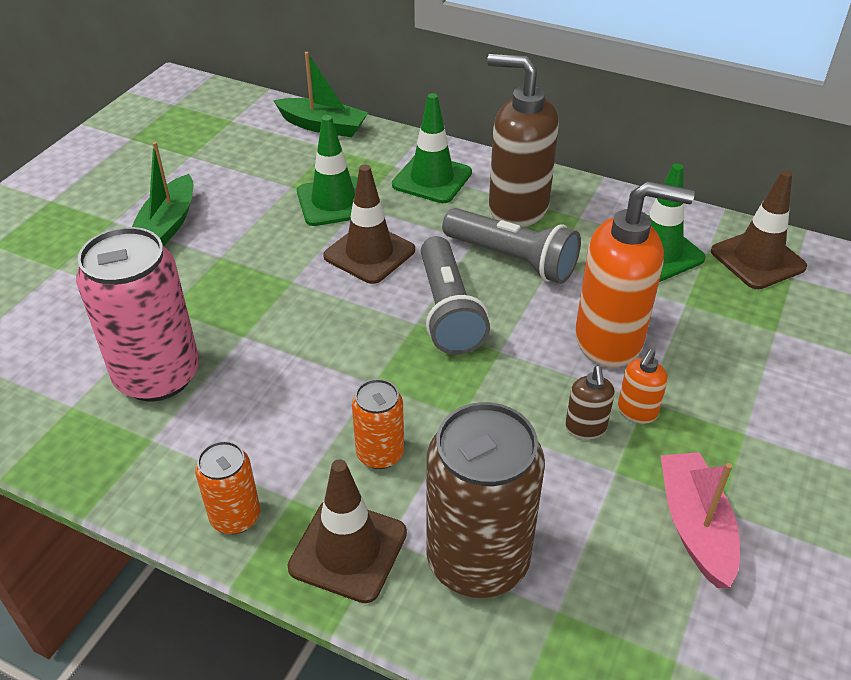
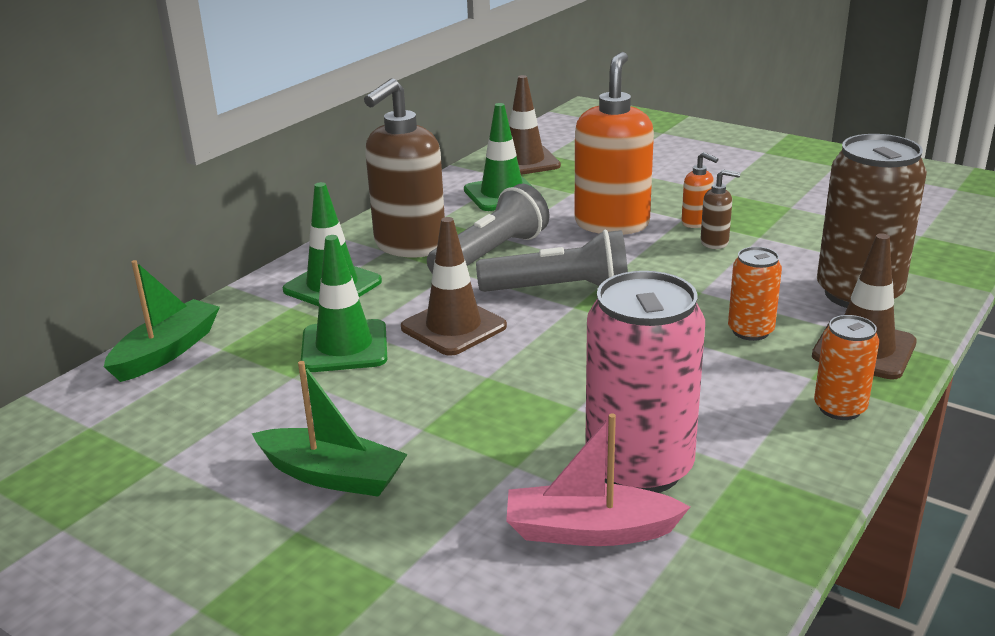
camera: 80 degrees left, 15 degrees down
(695, 526) = (807, 216): pink boat -> pink boat (589, 531)

